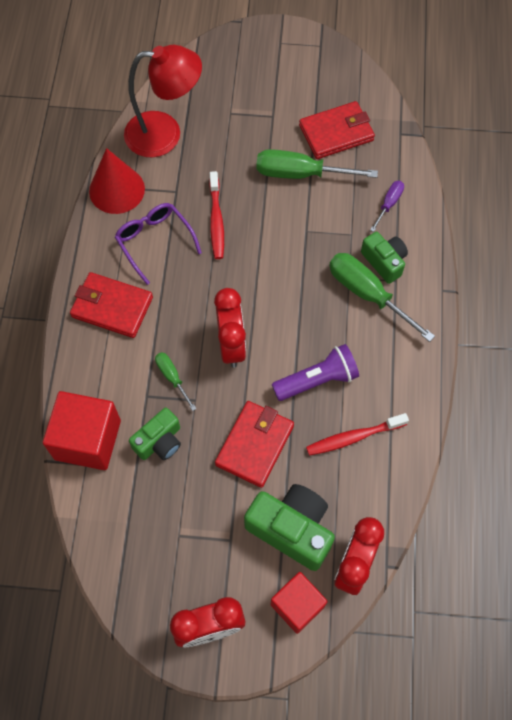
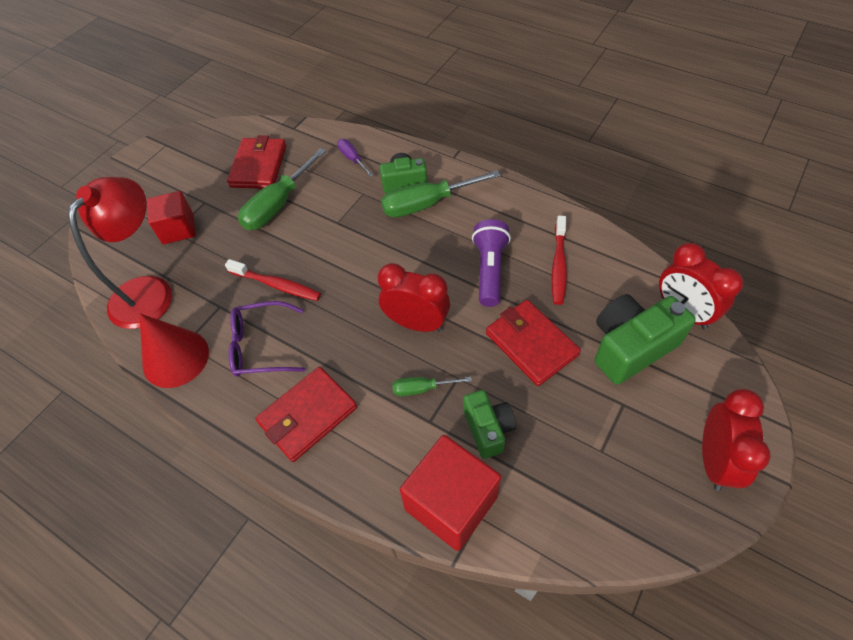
camera: 60 degrees left, 10 degrees down
(297, 605) = (710, 372): red cube -> red cube (178, 229)

